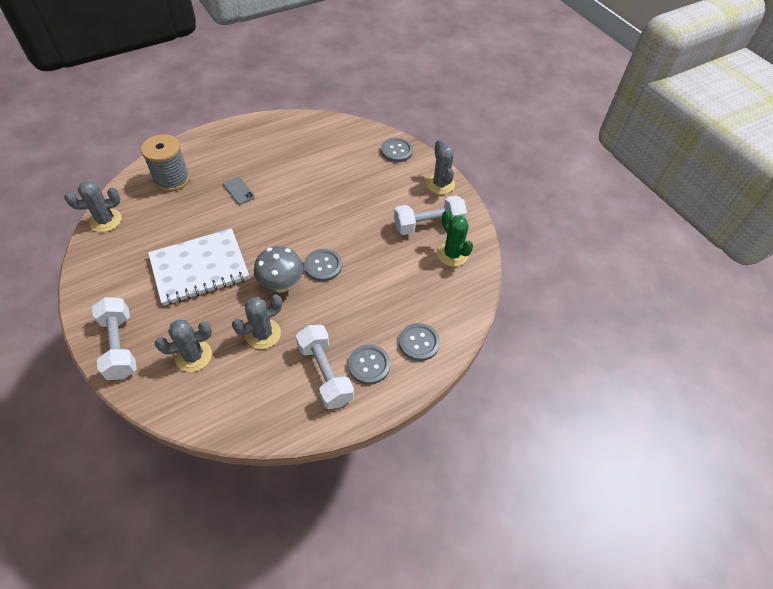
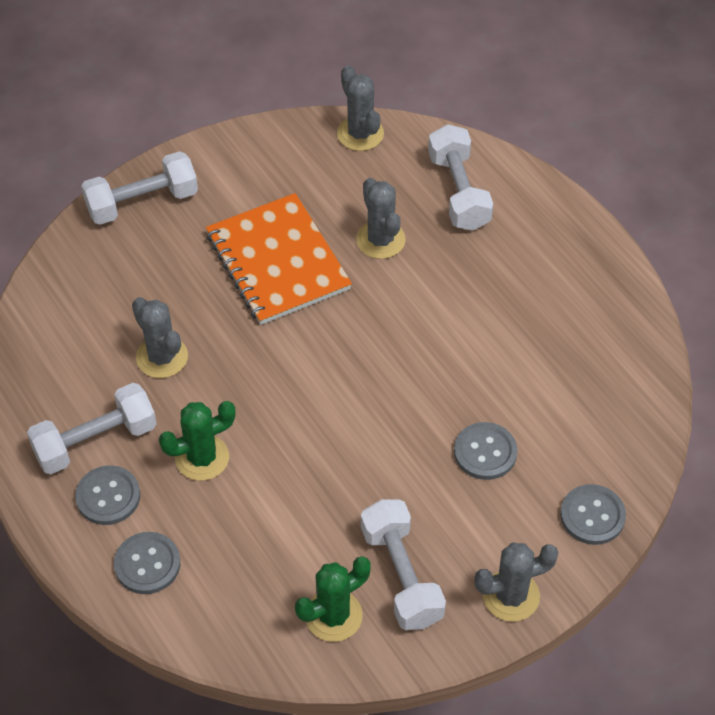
camera: 90 degrees right, 0 degrees up
(172, 179) = (458, 192): grey spool -> white dumbbell
(193, 356) = (126, 283): grey cactus -> grey cactus (380, 240)
(200, 268) = (277, 262): white notebook -> orange notebook
(239, 191) = (445, 283): grey phone -> none
(281, 284) = (252, 368): grey mushroom -> none
(323, 266) = (293, 419): grey button -> grey button (485, 452)
(345, 313) = (202, 458): none -> green cactus

